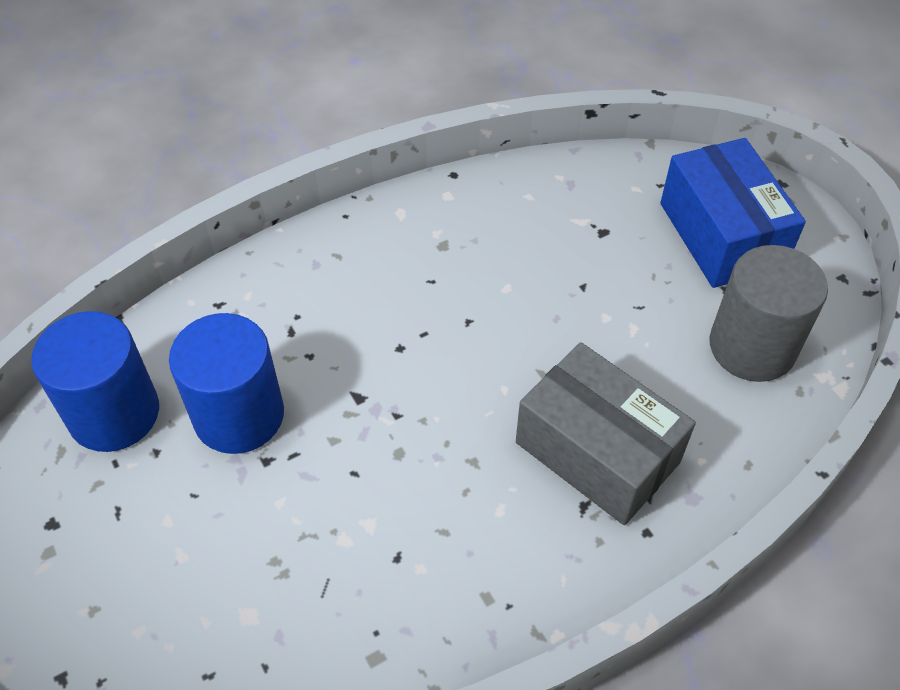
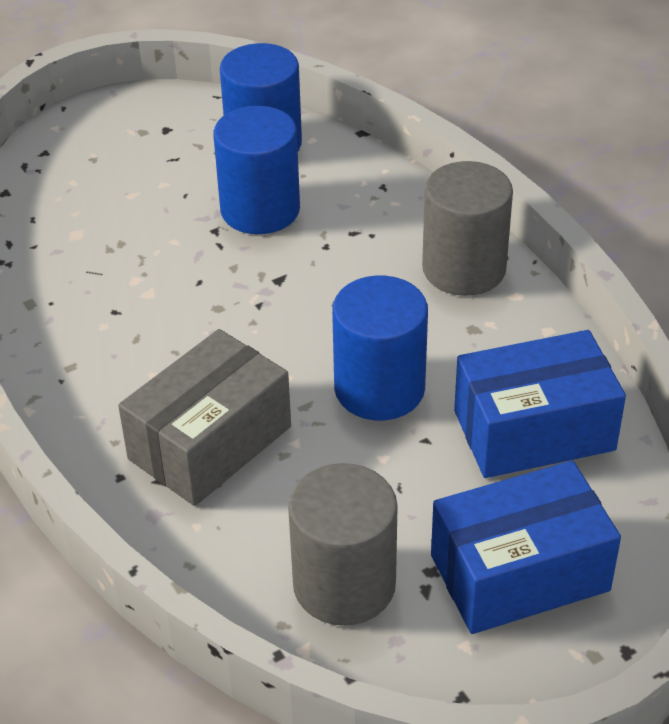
camera: 90 degrees right, 10 degrees down
(360, 246) = (464, 269): none -> grey cylinder
(521, 316) = (379, 389): none -> blue cylinder
(569, 214) = (534, 430): none -> blue box

